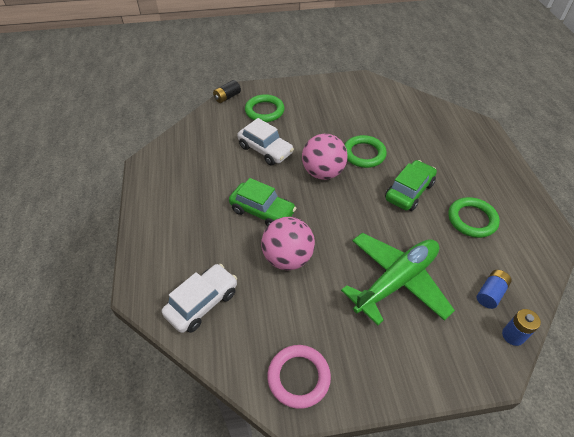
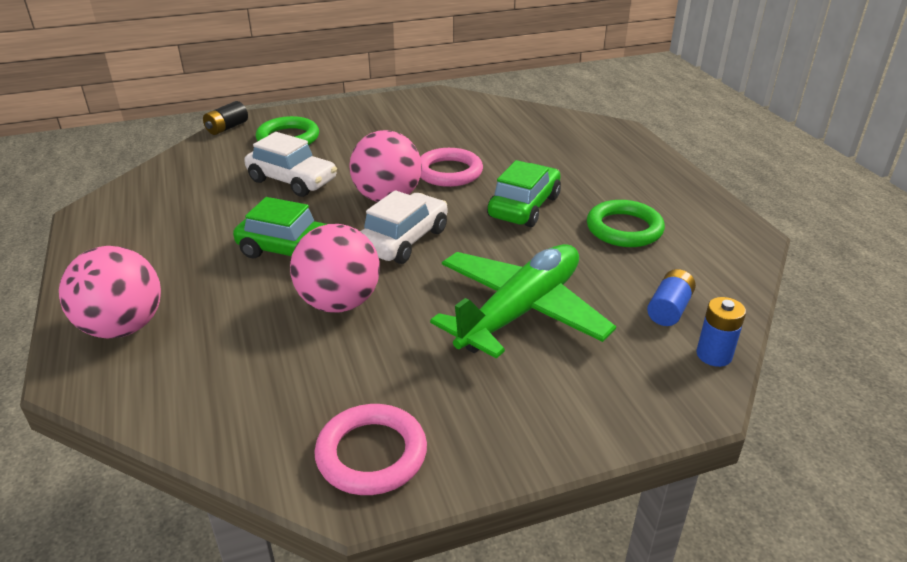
camera: 10 degrees left, 15 degrees down
(164, 259) = (123, 327): none -> pink ball
(202, 303) = (192, 376): white car -> white car (404, 240)
(364, 154) = (449, 172): green ring -> pink ring

